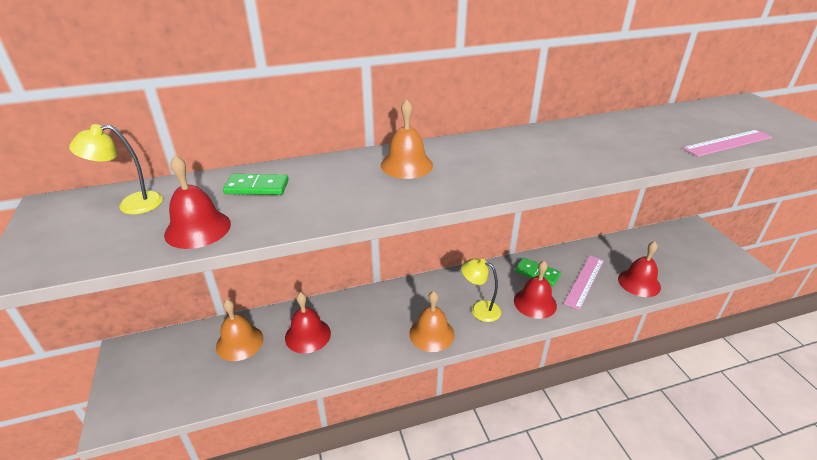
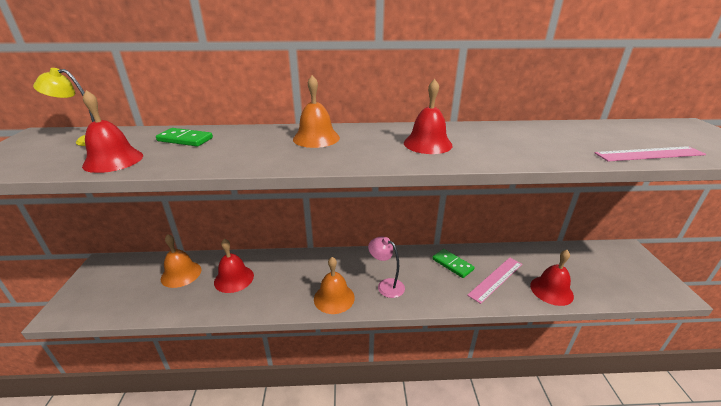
camera: 15 degrees right, 5 degrees down
(479, 309) = (386, 285): yellow lamp -> pink lamp
(535, 303) = (439, 289): red bell -> red bell (427, 144)

